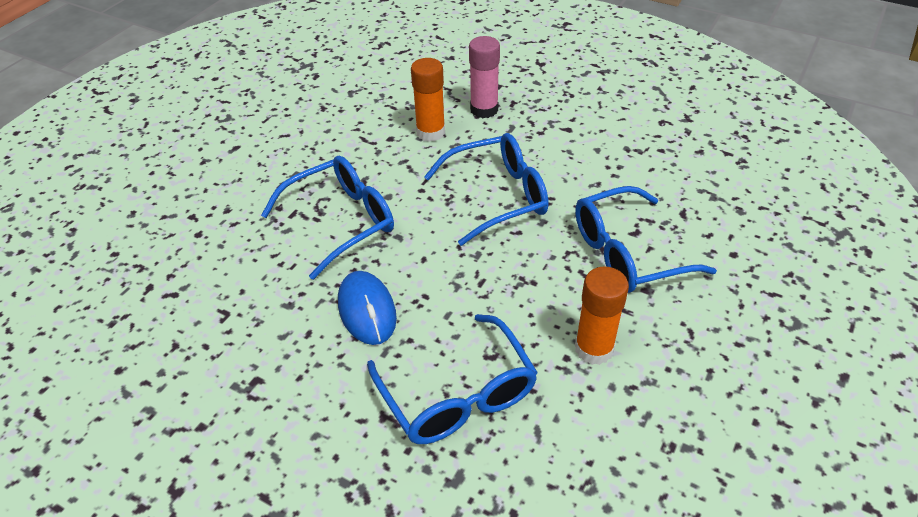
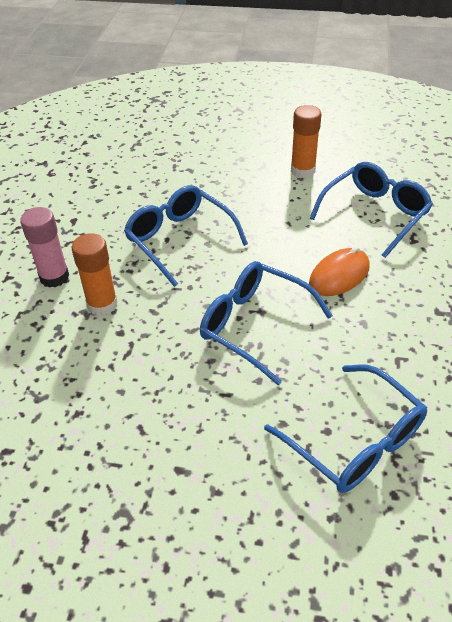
camera: 110 degrees left, 0 degrees up
(367, 310) = (339, 275): blue mouse -> orange mouse
(627, 253) = (212, 170): blue glasses -> blue glasses (354, 440)

